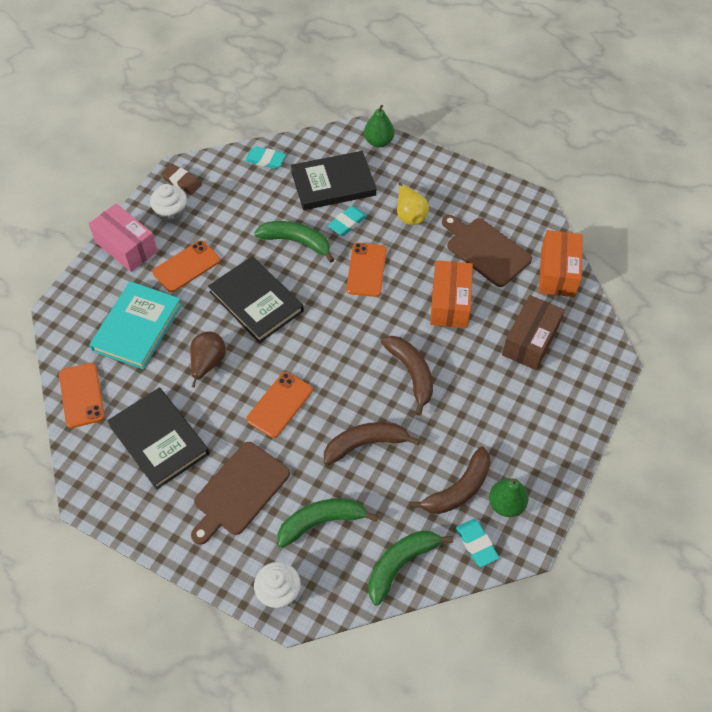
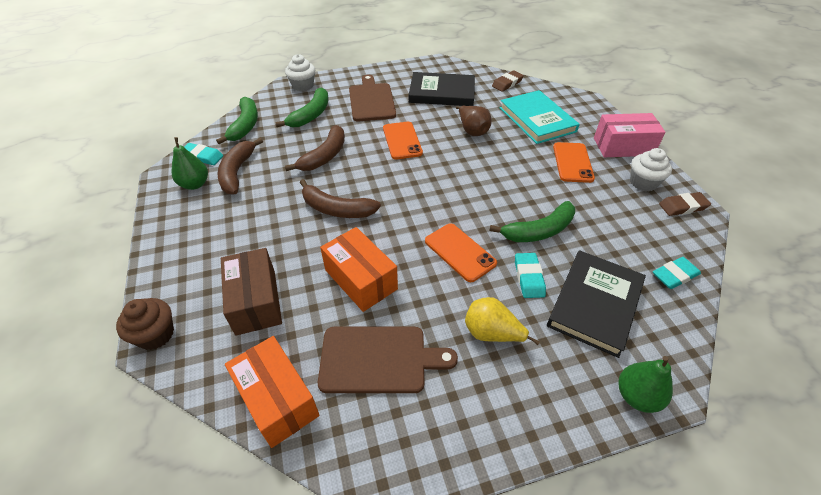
camera: 135 degrees right, 10 degrees down
(82, 395) = (507, 83): orange phone -> brown eraser
(256, 301) = (499, 175): black book -> none
(608, 366) = (156, 334): none -> brown cupcake

